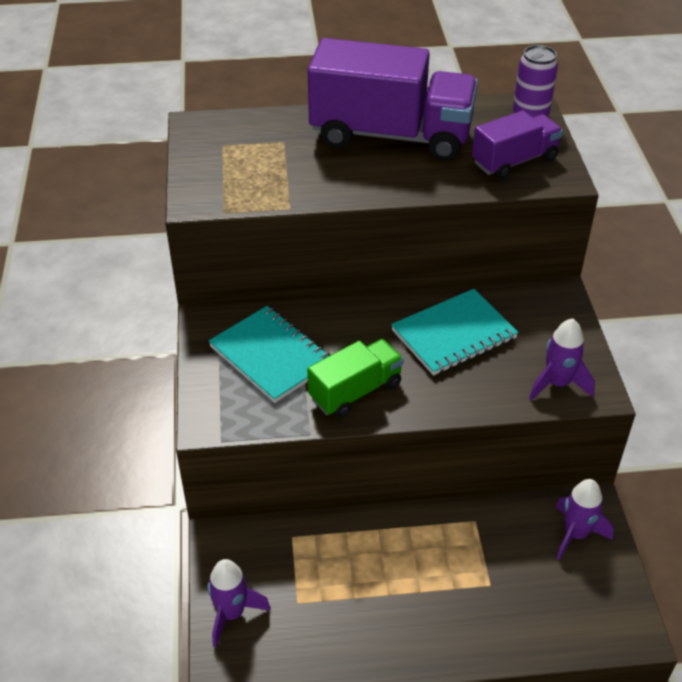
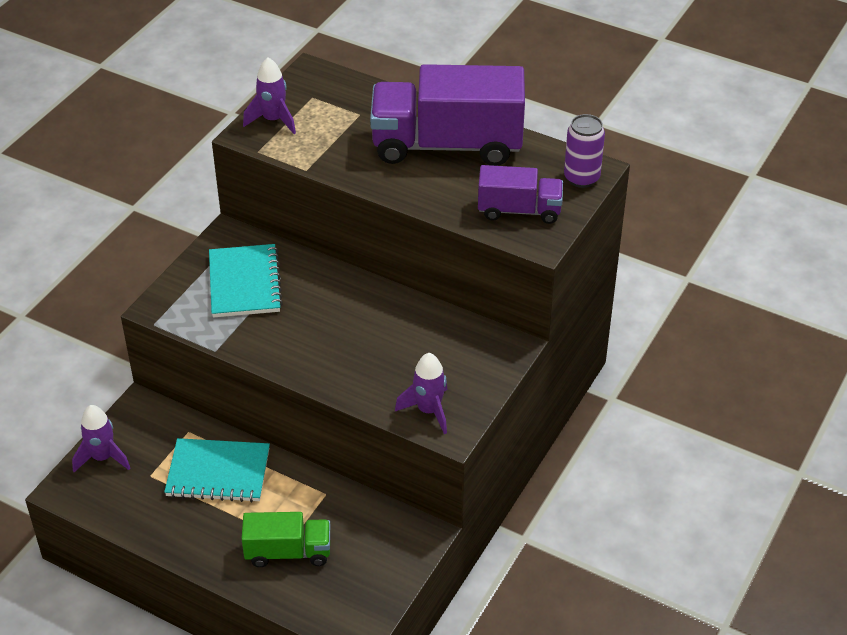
camera: 35 degrees right, 0 degrees up
(355, 391) = (276, 338): green truck -> green truck (288, 552)
(391, 135) = (447, 145): purple truck -> purple truck turned 135 degrees clockwise
(454, 335) = (392, 335): turquoise notebook -> turquoise notebook (218, 473)
(575, 534) = (389, 545): purple rocket -> purple rocket (273, 120)

